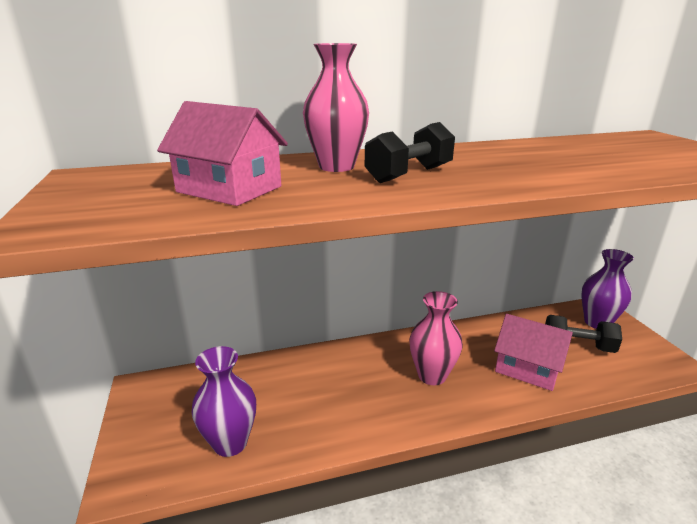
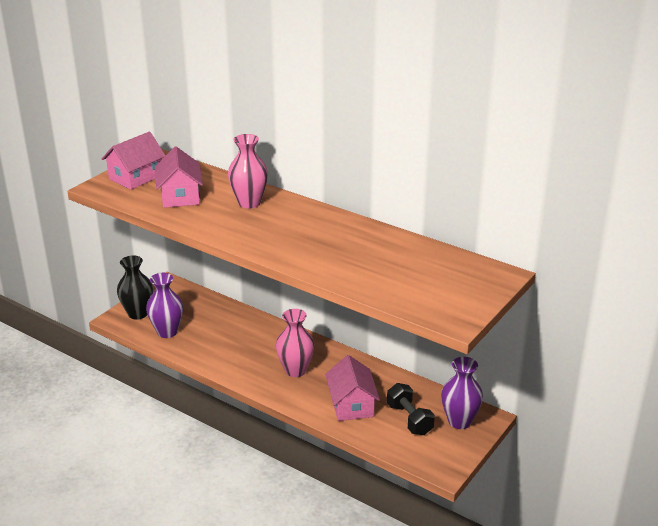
camera: 50 degrees right, 5 degrees up
(98, 197) = (136, 177): none -> pink house
(149, 451) = (138, 313): none -> black vase
(409, 174) = (262, 225): black dumbbell -> none

